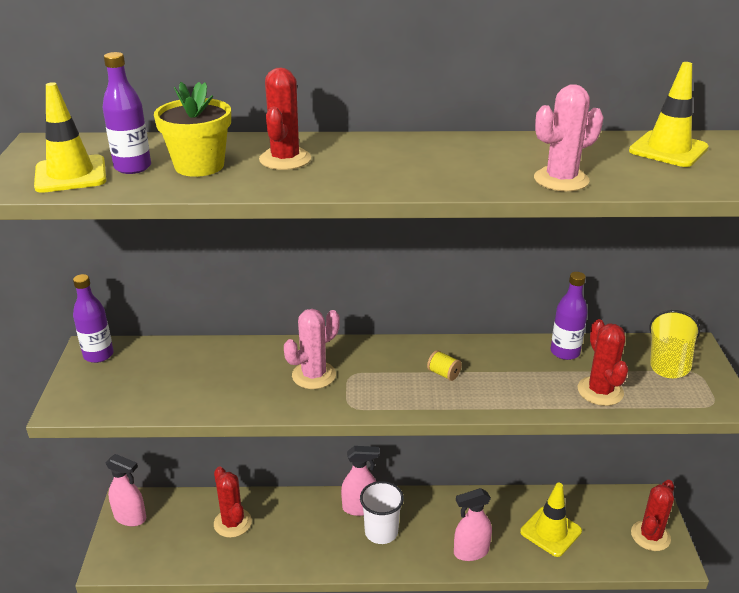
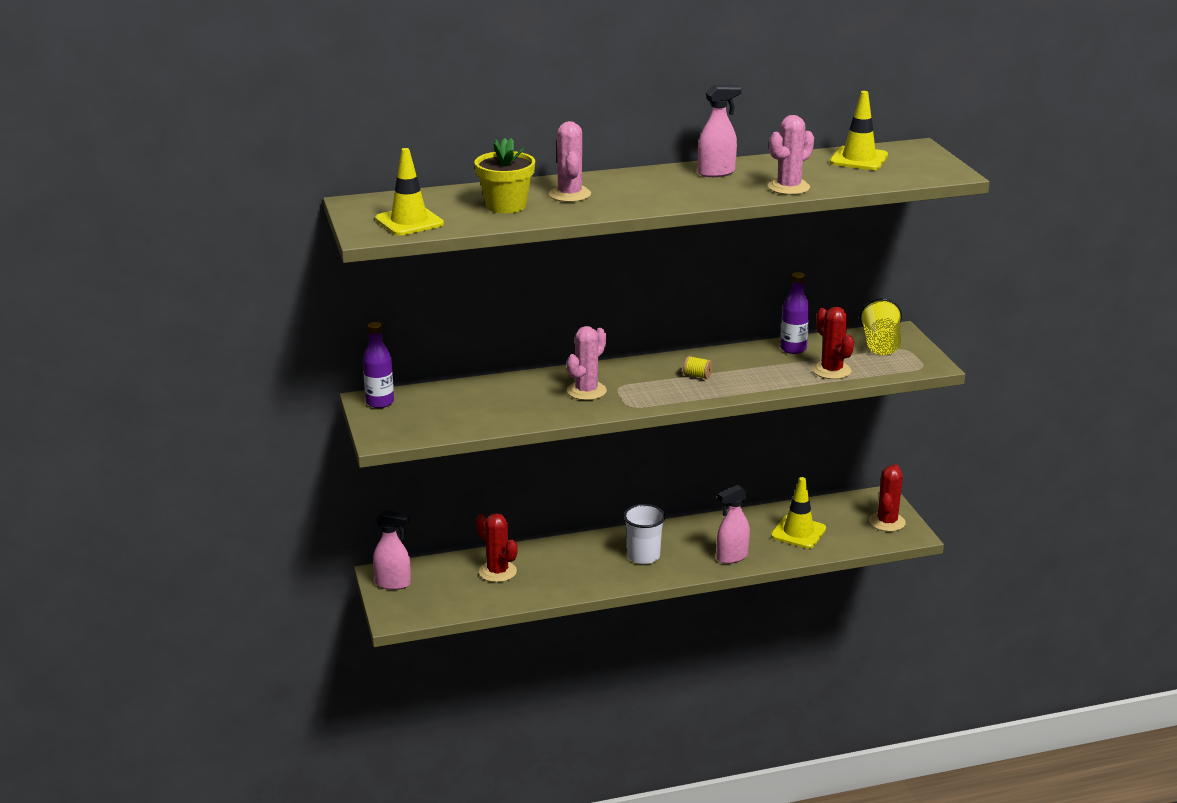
camera: 15 degrees left, 5 degrees down
(133, 167) = (453, 212): purple bottle -> none
(285, 159) = (569, 194): red cactus -> pink cactus
(360, 508) = (615, 543): pink spray bottle -> pink spray bottle (716, 173)

